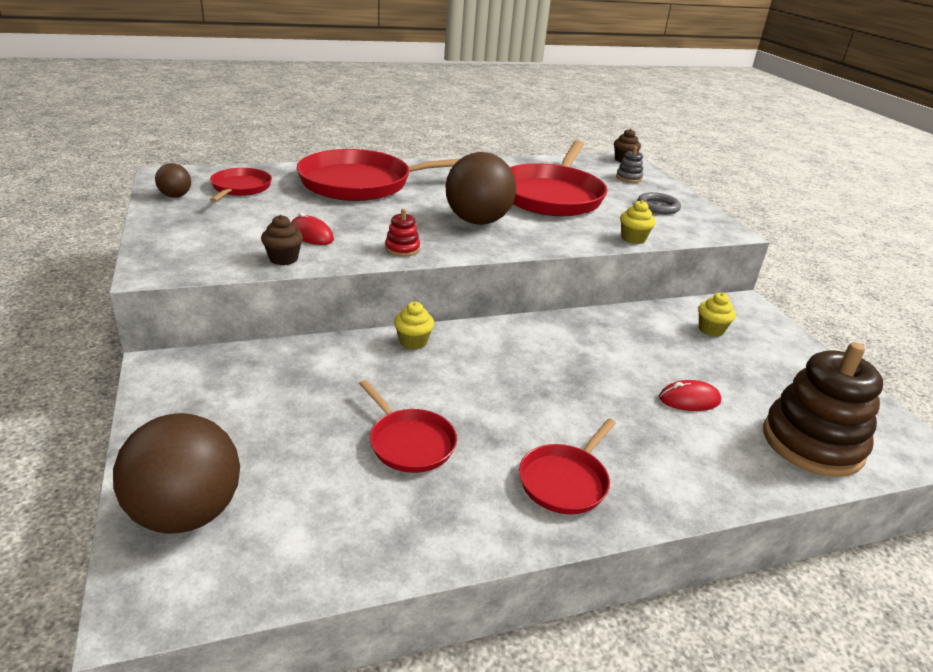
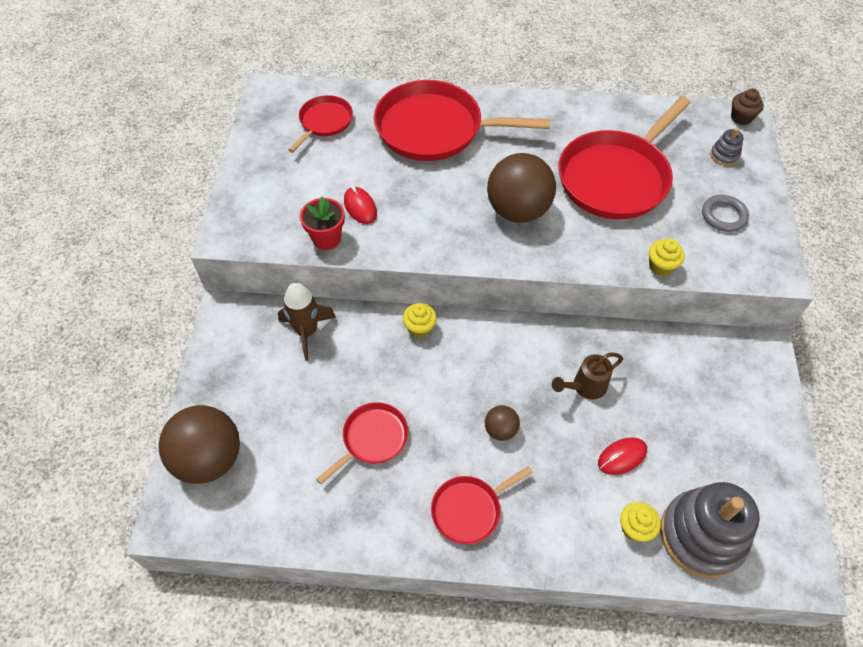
camera: 25 degrees right, 25 degrees up
(175, 196) = (268, 128): brown ball -> brown ball (500, 430)
(278, 366) = (307, 332): none -> brown rocket
(283, 259) = (326, 238): brown cupcake -> red flower pot
(402, 249) = (429, 242): red stacking toy -> none
(410, 443) = (372, 438): red pan -> red pan turned 120 degrees counterclockwise
(613, 355) = (585, 386): none -> brown watering can
(689, 400) = (622, 457): red mouse -> red mouse turned 45 degrees counterclockwise
(711, 329) = (701, 376): yellow cupcake -> yellow cupcake (634, 528)
(812, 443) = (701, 535): brown stacking toy -> grey stacking toy

